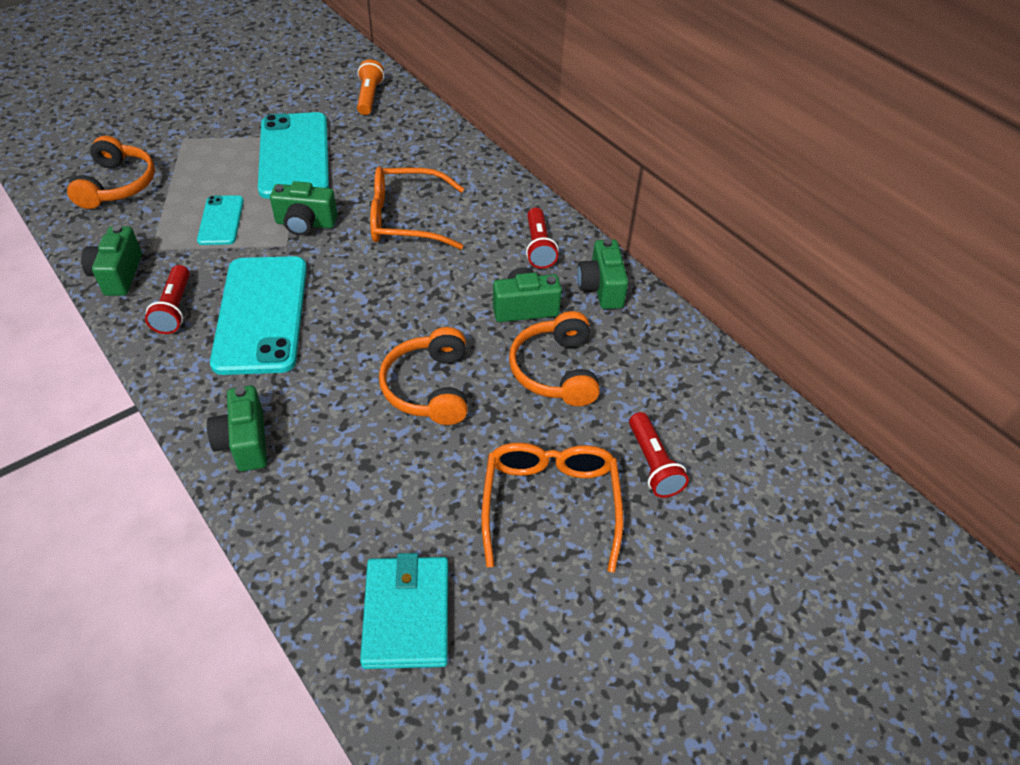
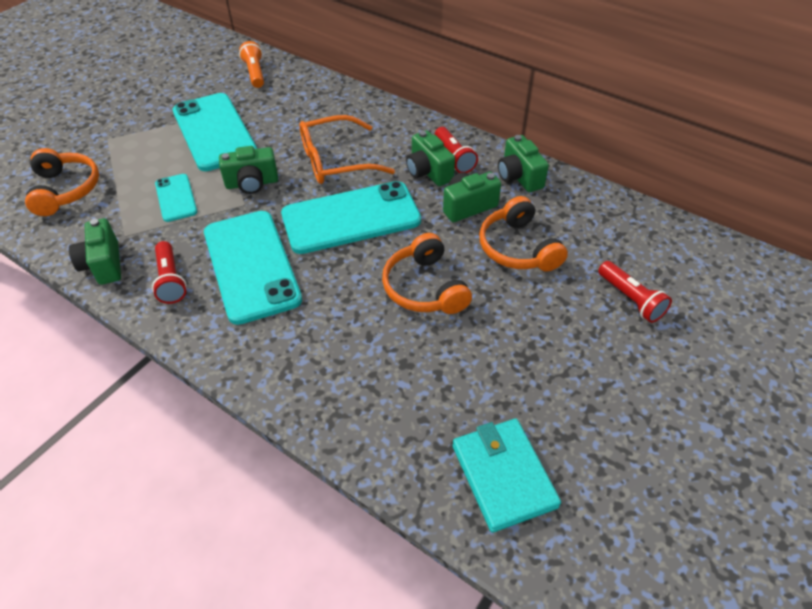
camera: 15 degrees left, 0 degrees up
(244, 442) = (291, 375): green camera -> green camera (428, 172)
(390, 289) = (351, 218): none -> turquoise phone
(550, 503) = (570, 352): orange glasses -> none

